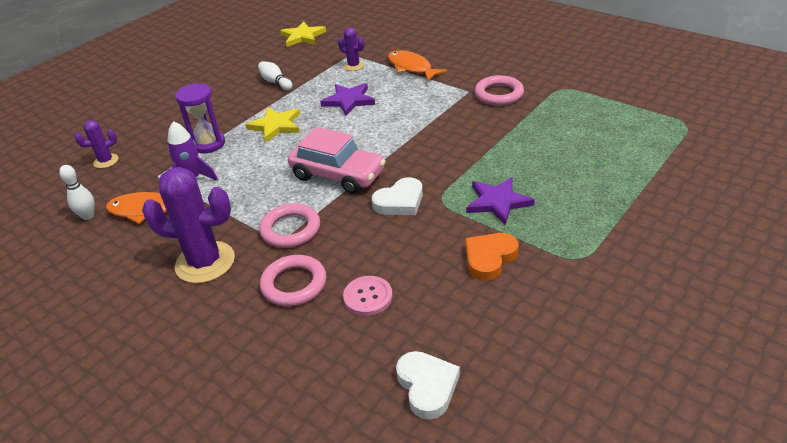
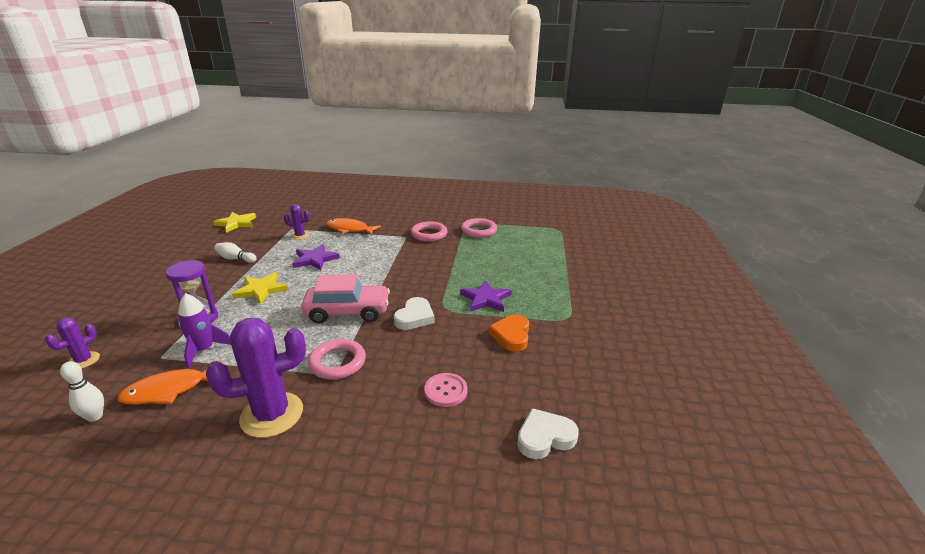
camera: 35 degrees left, 10 degrees down
(294, 284) = (375, 403): pink ring -> pink ring (479, 231)
(427, 386) = (545, 437): white heart -> white heart turned 60 degrees counterclockwise

